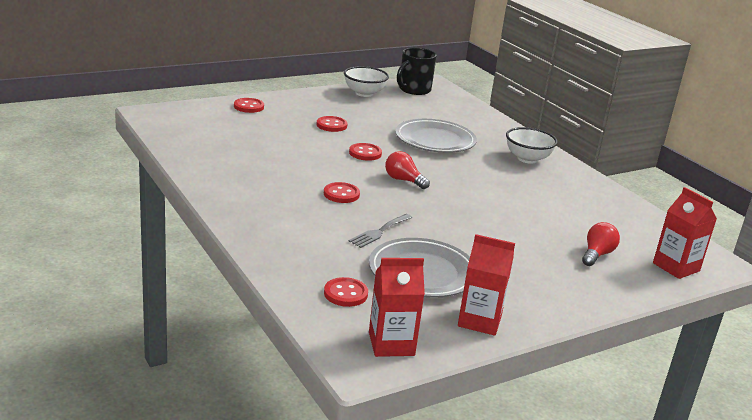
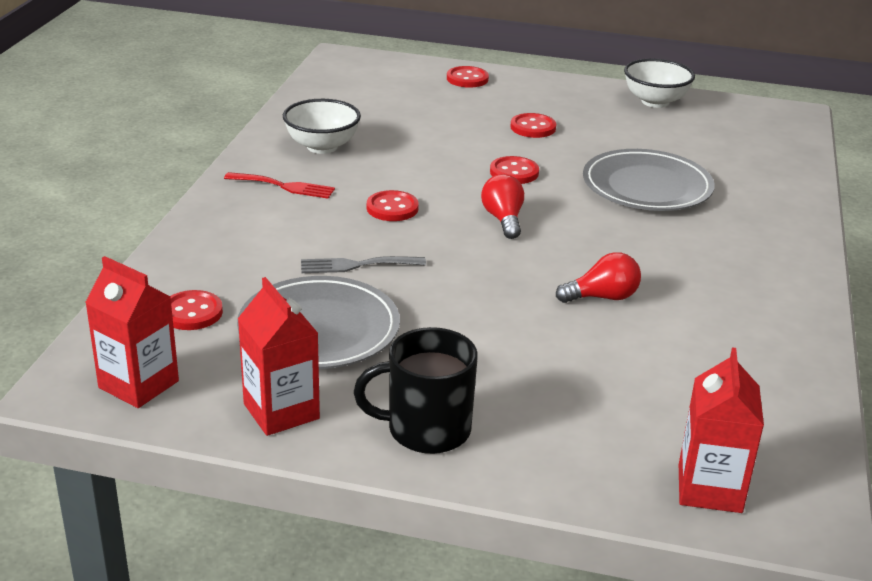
camera: 45 degrees right, 5 degrees up
(262, 203) = (284, 186): none -> red fork
(414, 90) = (743, 115): black mug -> black mug (426, 430)
(527, 159) = (751, 255): white bowl -> white bowl (322, 147)
(597, 254) = (606, 414): red light bulb -> red light bulb (602, 297)

